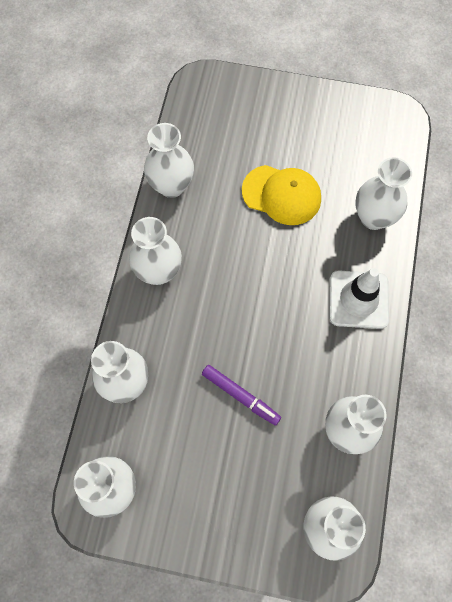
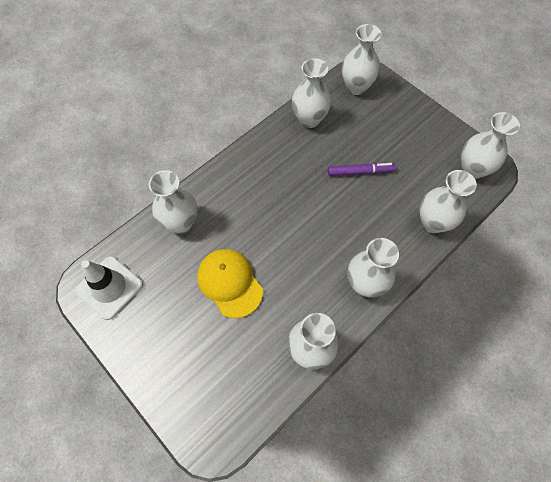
camera: 145 degrees left, 5 degrees down
(240, 395) = (360, 172): purple marker -> purple marker turned 105 degrees clockwise
(358, 299) = (240, 179): white traffic cone -> white traffic cone (109, 287)

